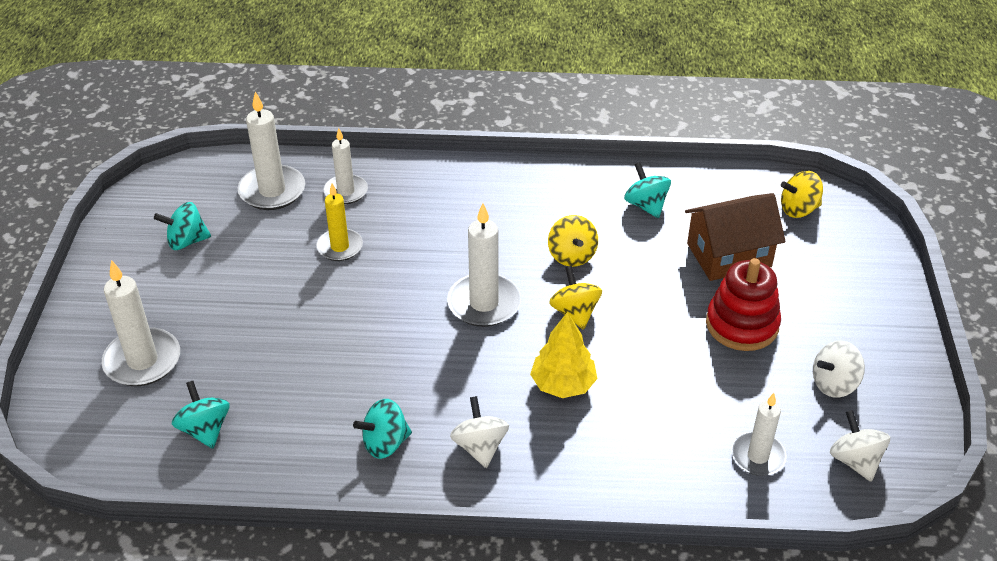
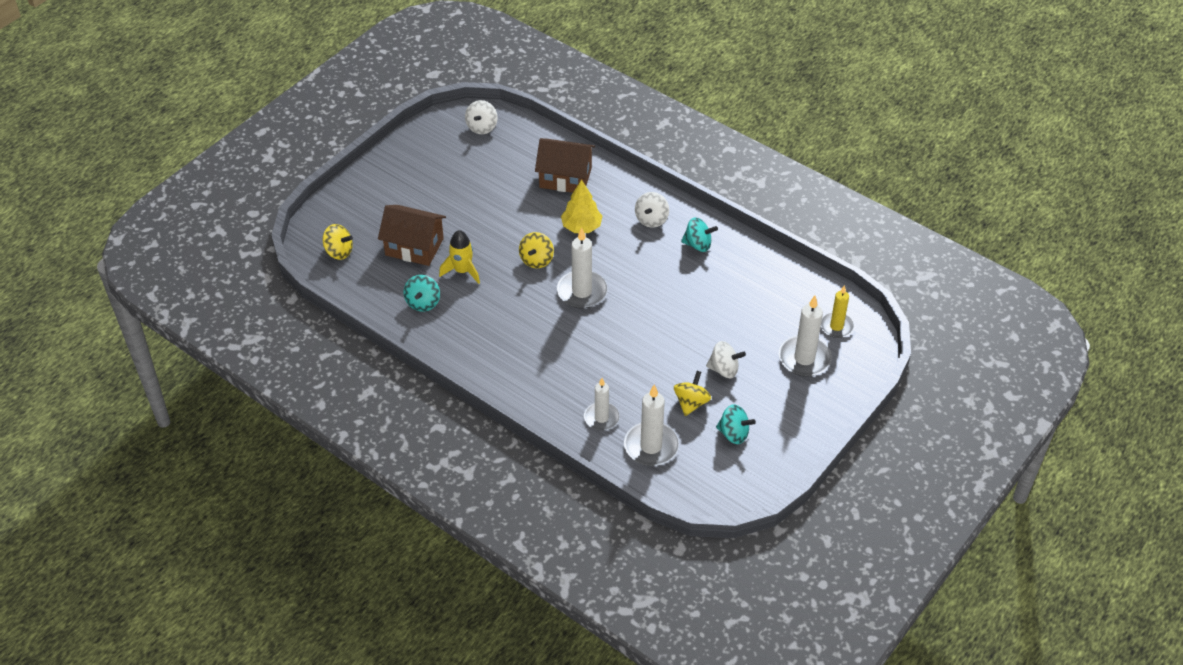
camera: 145 degrees left, 5 degrees up
(205, 429) = (788, 299): turquoise spinning top -> none
(340, 247) = (637, 375): yellow candle -> yellow candle (836, 326)
(572, 255) = (503, 294): yellow spinning top -> yellow spinning top (691, 403)
(644, 257) = (462, 271): none -> yellow rocket
(656, 445) = (565, 178): none -> brown house
(742, 324) = (456, 208): red stacking toy -> none
(758, 456) = (523, 150): white candle -> none
(834, 384) = (447, 159): white spinning top -> white spinning top (724, 369)

